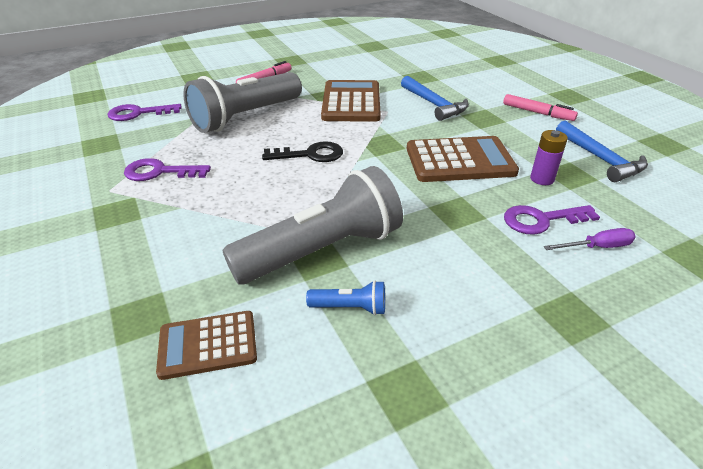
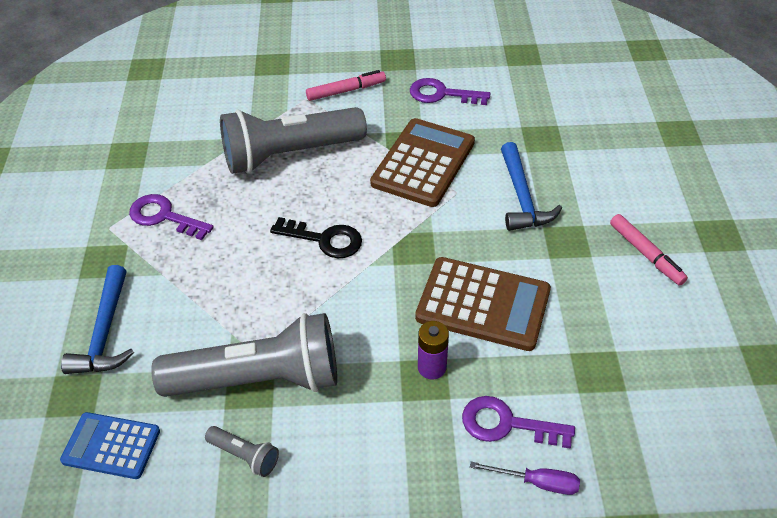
camera: 25 degrees right, 10 degrees up
(138, 113) = (182, 114): purple key -> purple key (441, 94)
(208, 345) = (111, 446): brown calculator -> blue calculator
(350, 307) = (245, 456): blue flashlight -> grey flashlight
(542, 179) = (557, 366): purple battery -> purple battery (432, 367)
(600, 159) = (658, 360): blue hammer -> blue hammer (105, 333)

